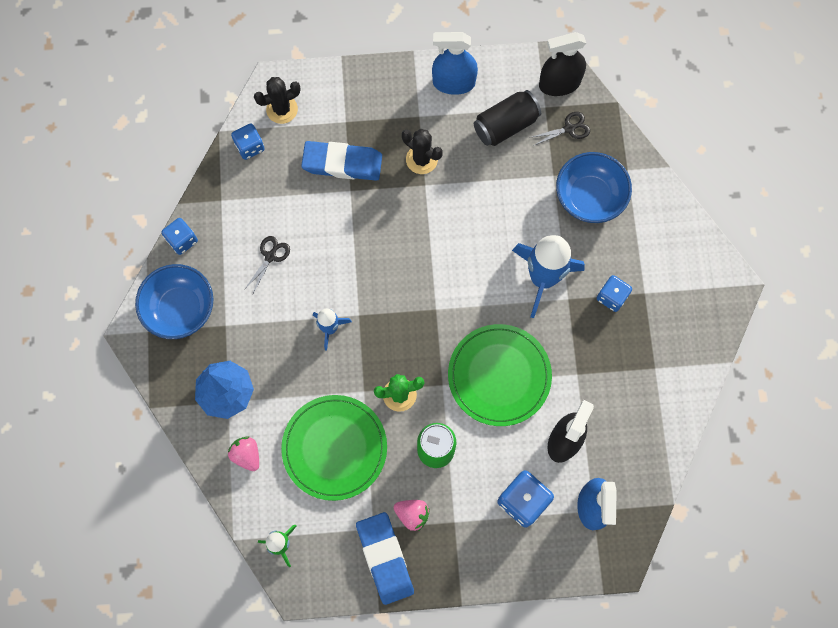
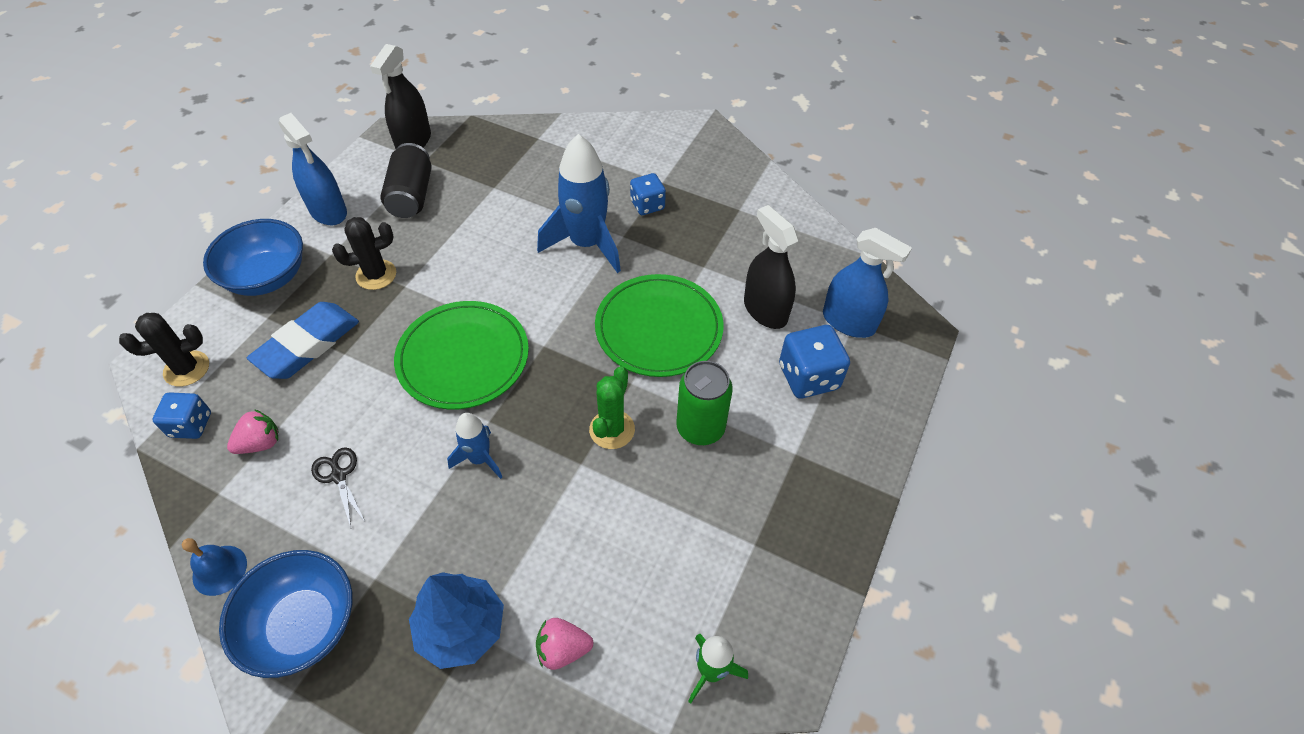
camera: 60 degrees left, 20 degrees down
(182, 240) = (219, 570): blue dice -> blue bell
(282, 109) = (186, 369): black cactus -> black cactus turned 60 degrees clockwise
(334, 448) = (627, 533): green plate -> green plate (463, 357)
(385, 558) = (799, 551): blue eraser -> none
(412, 514) = (761, 492): pink strawberry -> pink strawberry (260, 443)
(453, 83) = (328, 211): blue spray bottle -> blue spray bottle turned 75 degrees counterclockwise
(569, 128) = (461, 155): black scissors -> none
(589, 197) = (539, 174): blue bowl -> blue bowl (267, 277)

